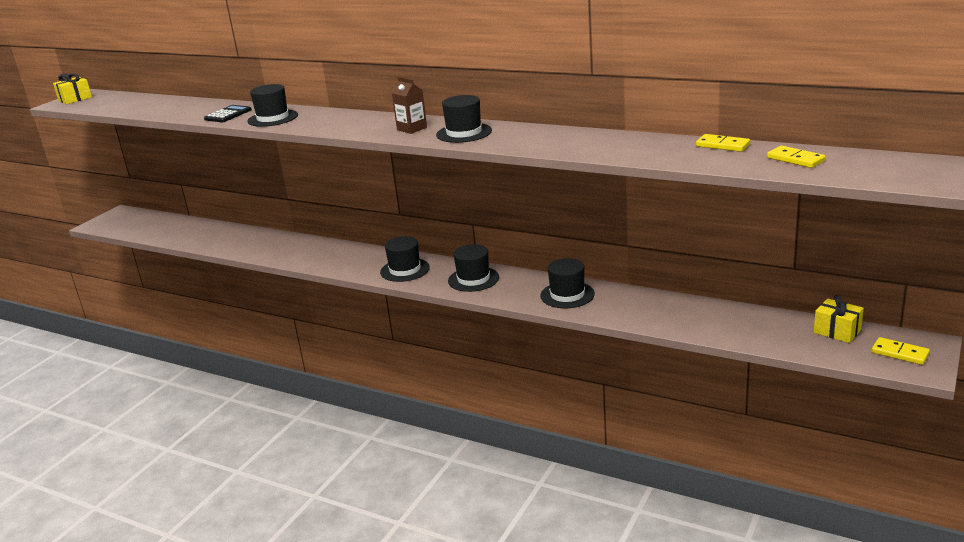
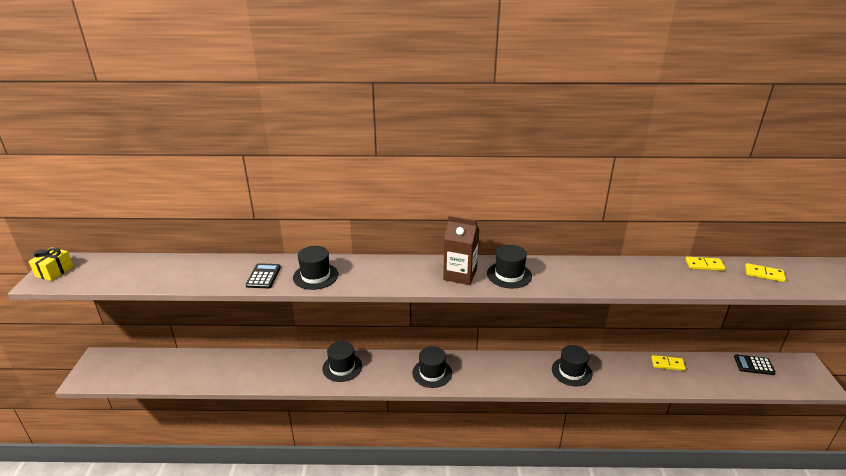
camera: 30 degrees left, 5 degrees up
(412, 129) = (460, 275): brown carton -> brown carton, size x1.54
(473, 279) = (493, 371): black hat -> black hat (342, 367)
(837, 331) = (754, 365): yellow gift -> black calculator
(900, 353) = (800, 375): yellow domino -> yellow domino (667, 364)

